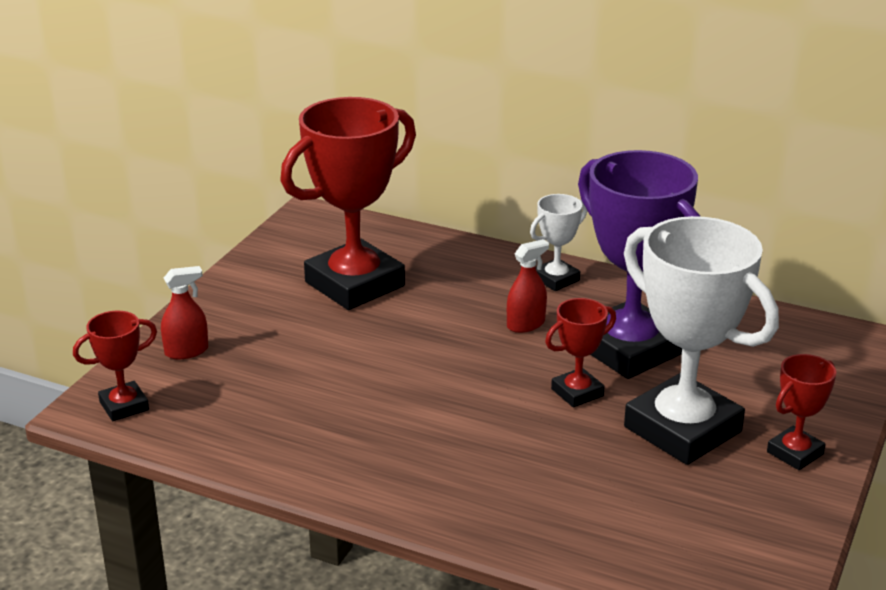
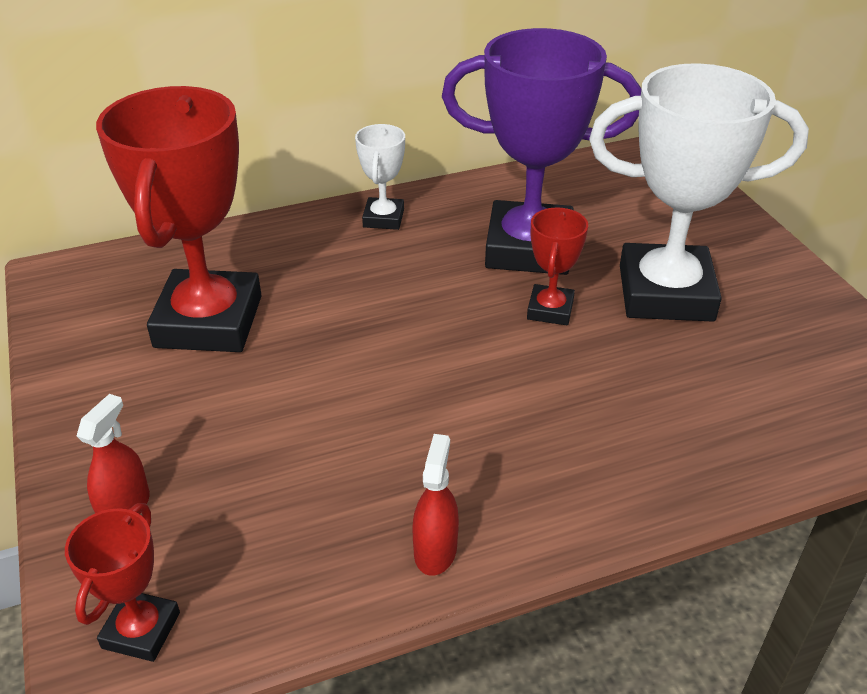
camera: 45 degrees left, 10 degrees up
(526, 324) = (420, 272): red spray bottle -> red spray bottle (435, 550)
(795, 453) = (756, 265): red trophy -> none

